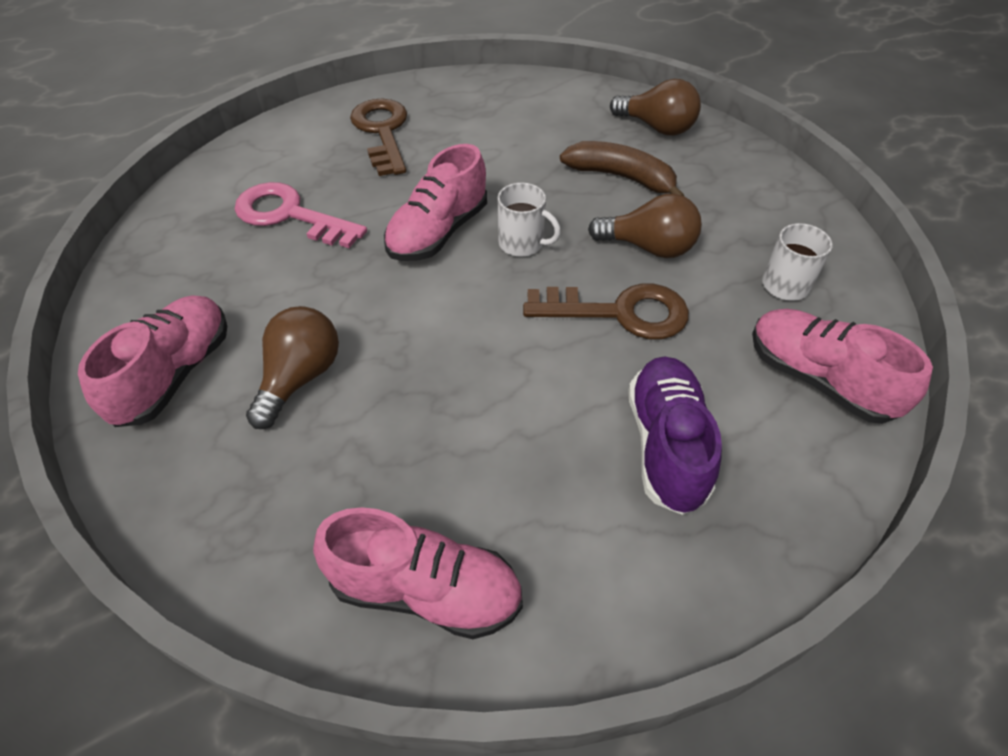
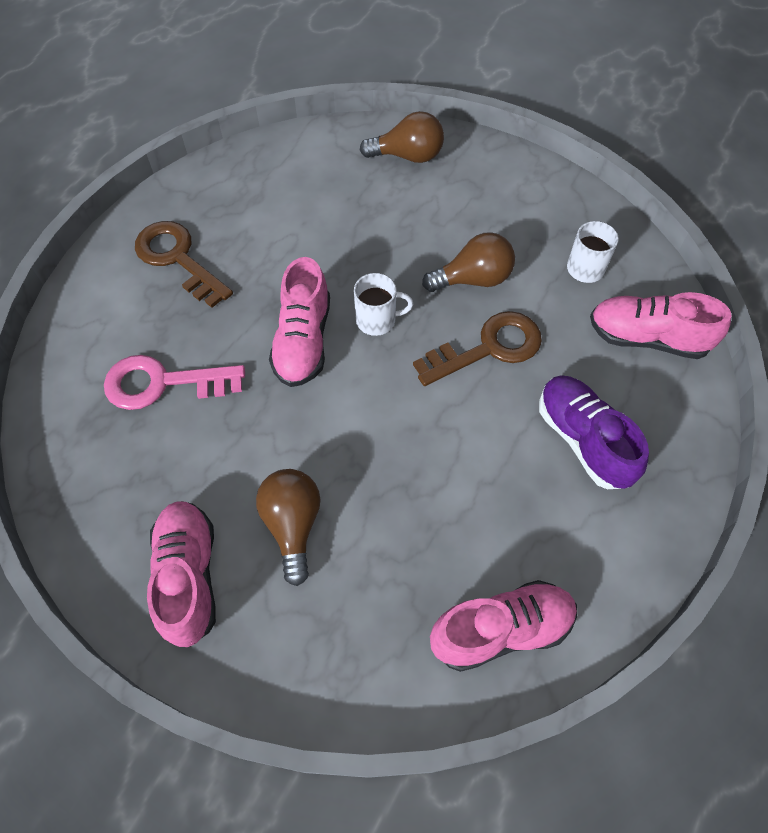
camera: 30 degrees left, 10 degrees up
(621, 177) = (411, 220): brown banana -> none

